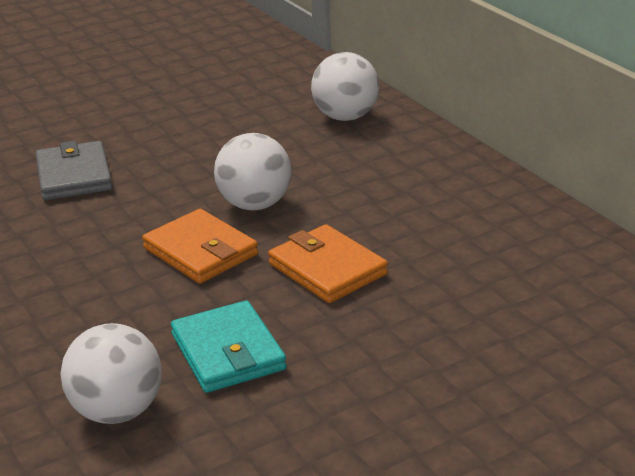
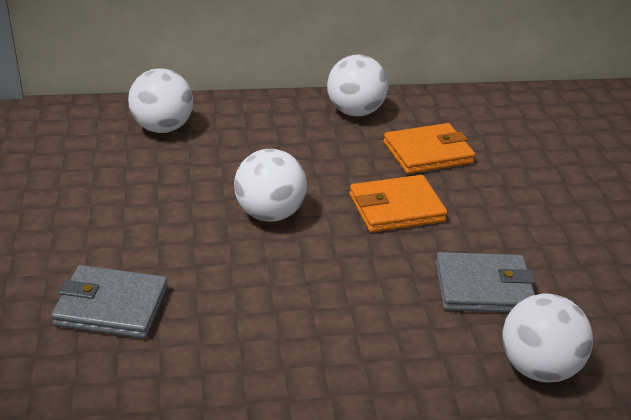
camera: 70 degrees left, 5 degrees up
(200, 251) = (324, 262): orange wallet -> orange wallet (427, 153)
(228, 352) = (483, 287): turquoise wallet -> grey wallet
(496, 200) = (355, 112): none -> white ball

